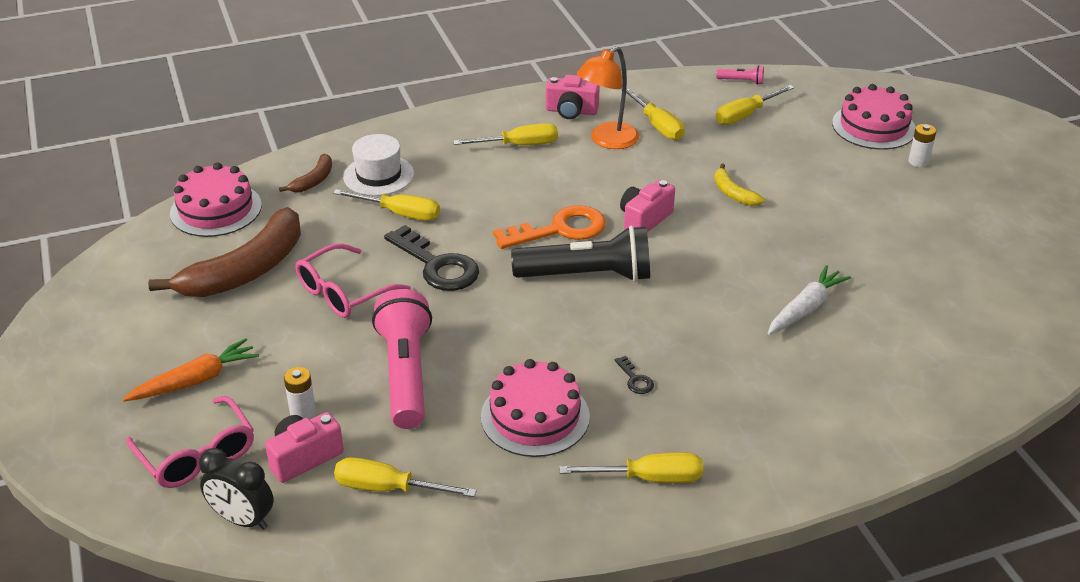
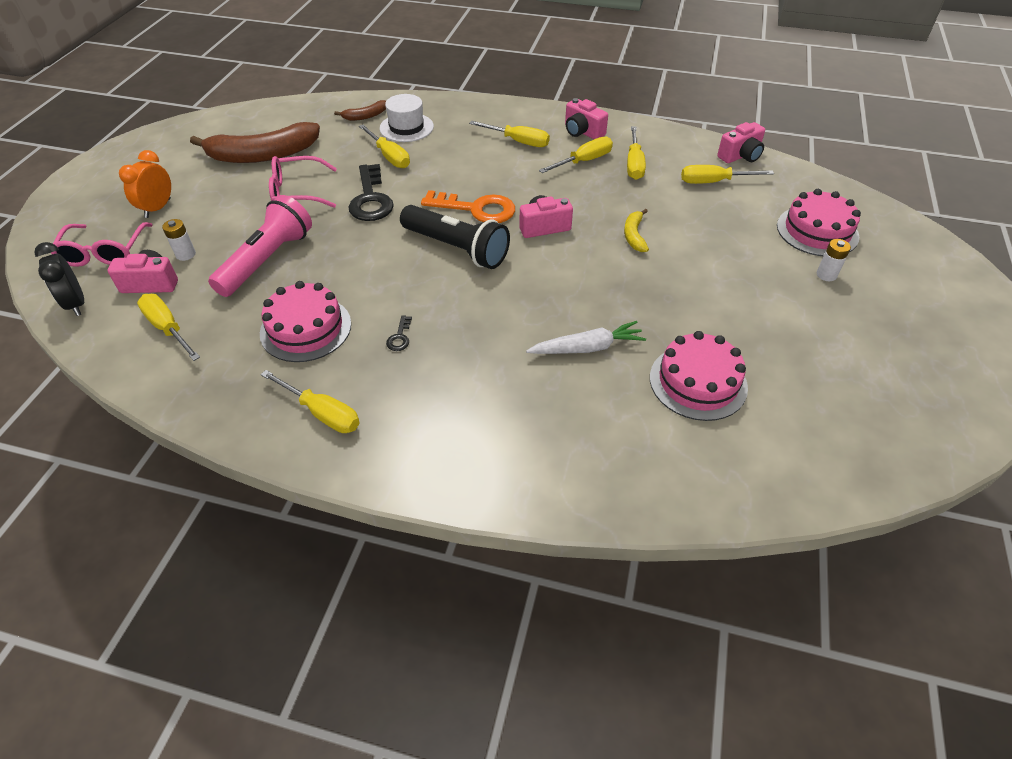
camera: 35 degrees right, 10 degrees up
(195, 380) = (158, 208): orange carrot -> orange clock
(216, 209) = (292, 112): pink cake -> pink cake (698, 382)
(607, 141) = (584, 161): orange lamp -> yellow screwdriver
(741, 81) = (740, 156): pink flashlight -> pink camera

